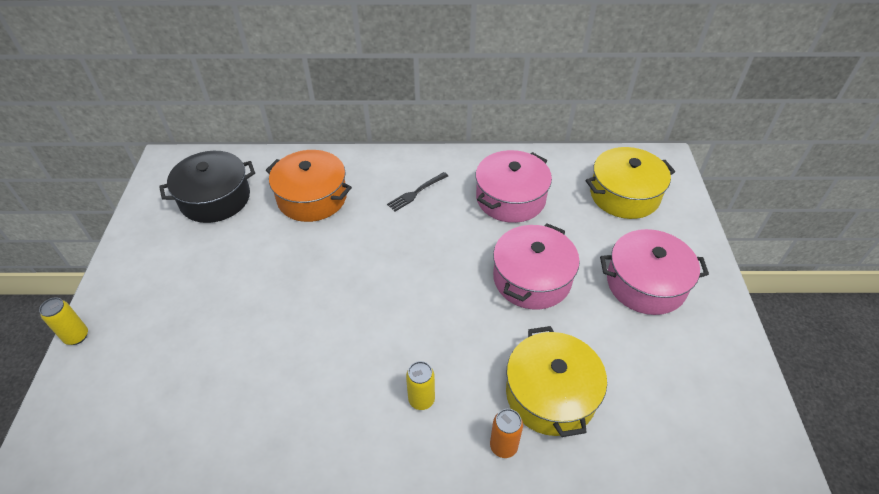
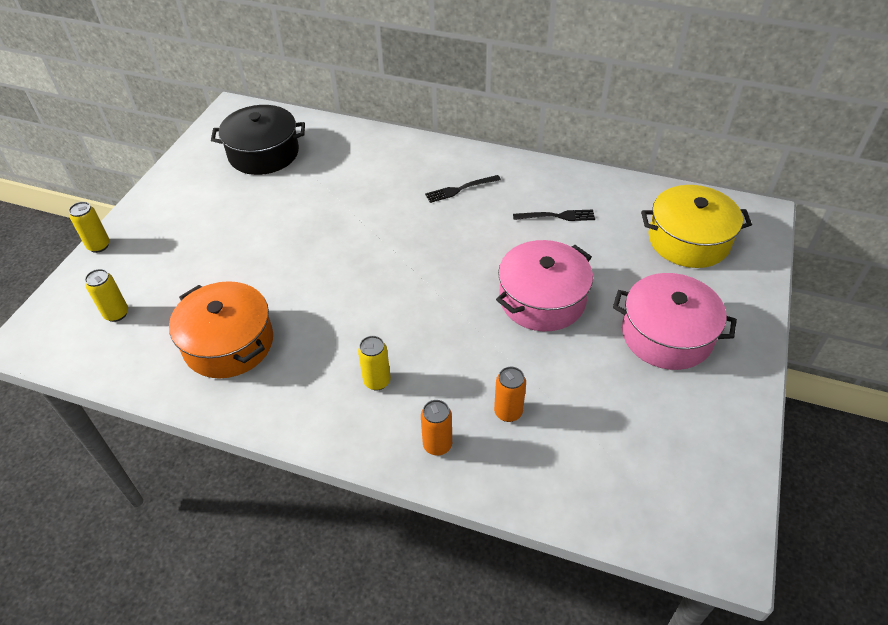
camera: 20 degrees right, 0 degrees up
(126, 406) = (116, 314): none -> yellow can
(312, 197) = (354, 172): orange pot -> orange pot (228, 343)
(510, 198) = (557, 216): pink pot -> black fork
(550, 394) = (508, 412): yellow pot -> orange can

